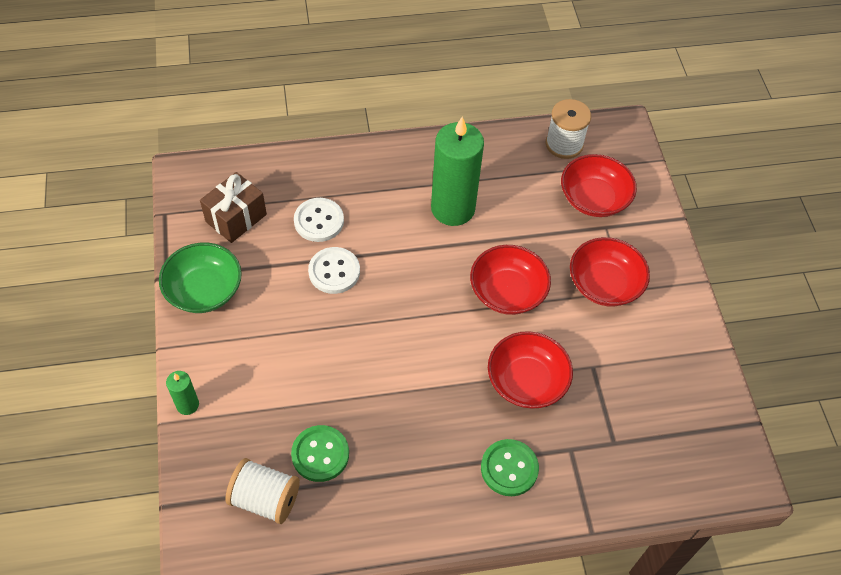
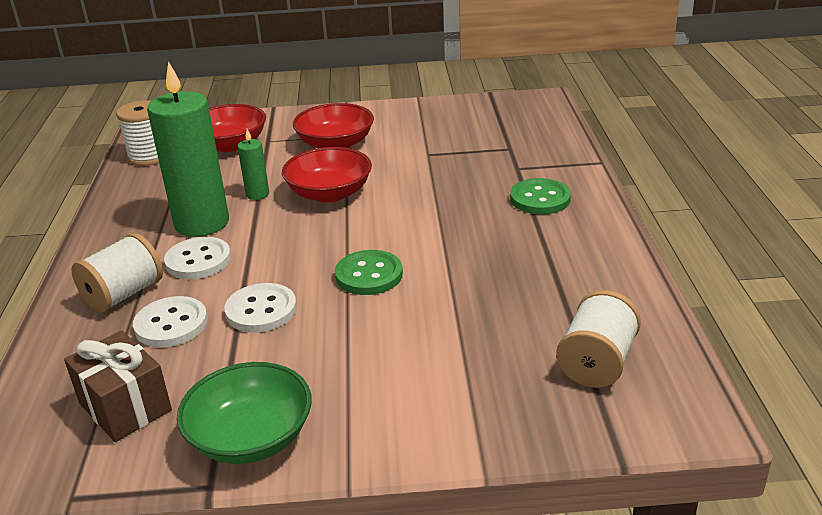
camera: 80 degrees left, 25 degrees down
(187, 405) = (454, 446): green candle -> green candle (257, 194)
(320, 454) = (530, 319): green button -> green button (369, 275)
(354, 184) = (124, 294): none -> white spool
(398, 218) = (198, 260): none -> white button
(526, 381) = (440, 186): red bowl -> none

